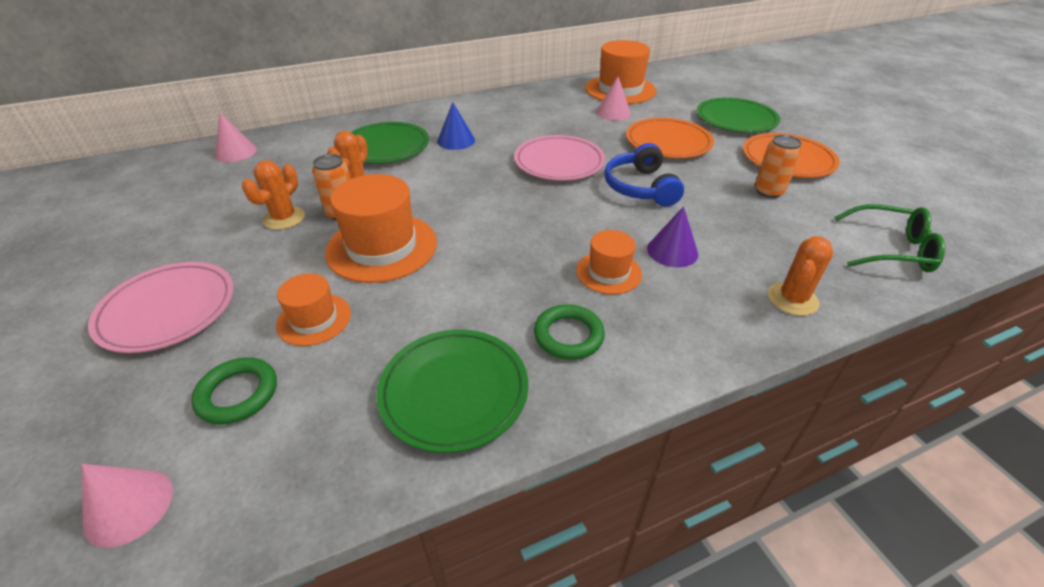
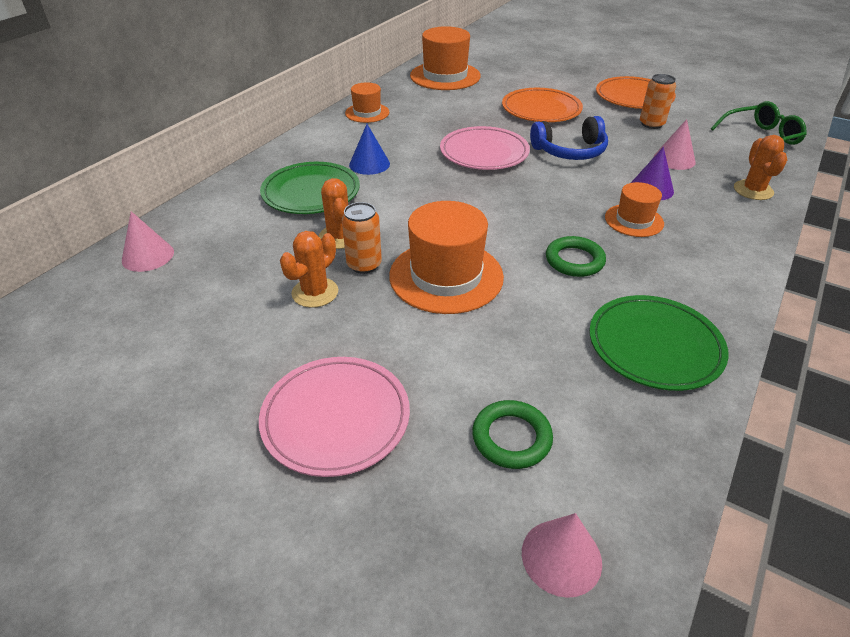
camera: 35 degrees left, 0 degrees up
(284, 218) = (315, 292): orange cactus -> orange cactus turned 45 degrees clockwise
(314, 319) = (481, 355): orange hat -> orange hat (367, 113)
(568, 335) = (669, 273): green ring -> green ring (574, 260)
(613, 112) = (467, 97): pink cone -> pink cone (674, 159)
(640, 187) = (570, 151): blue headphones -> blue headphones turned 60 degrees counterclockwise
(735, 119) = (563, 77): green plate -> none

